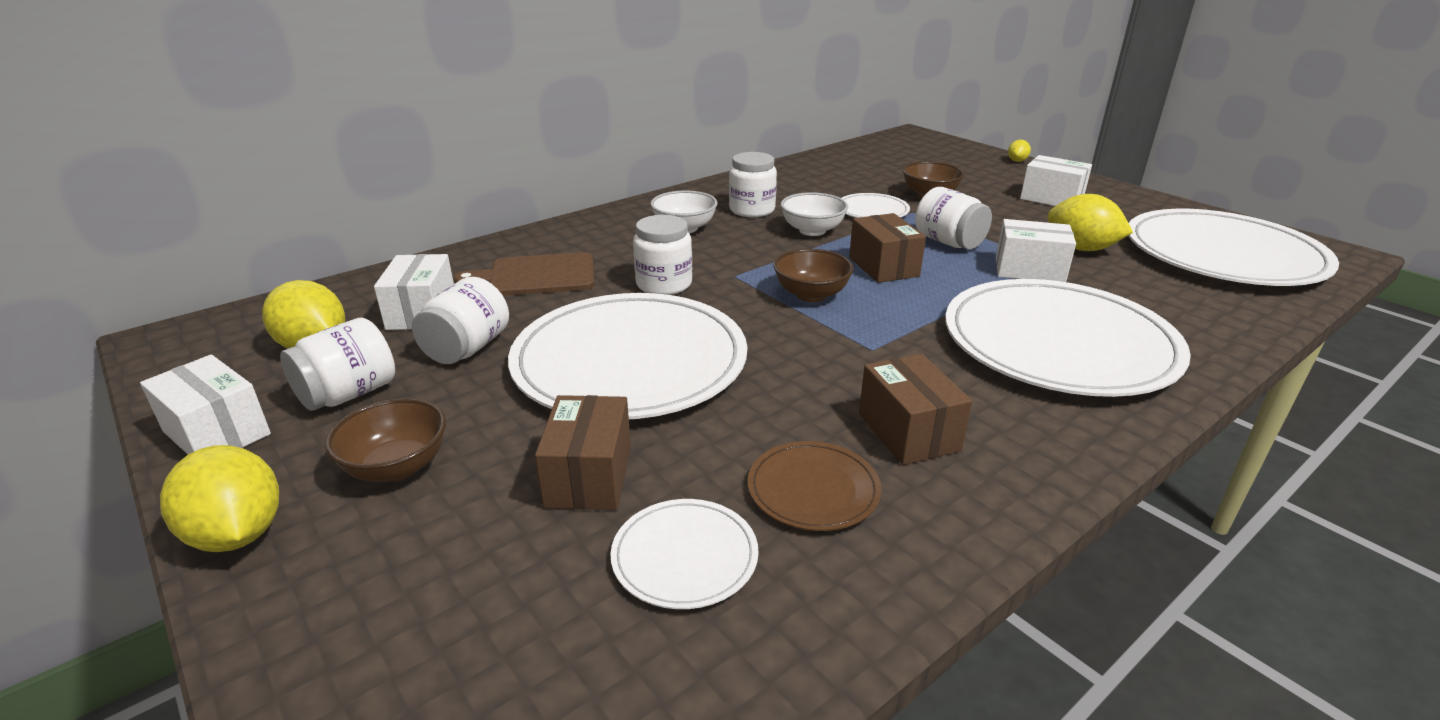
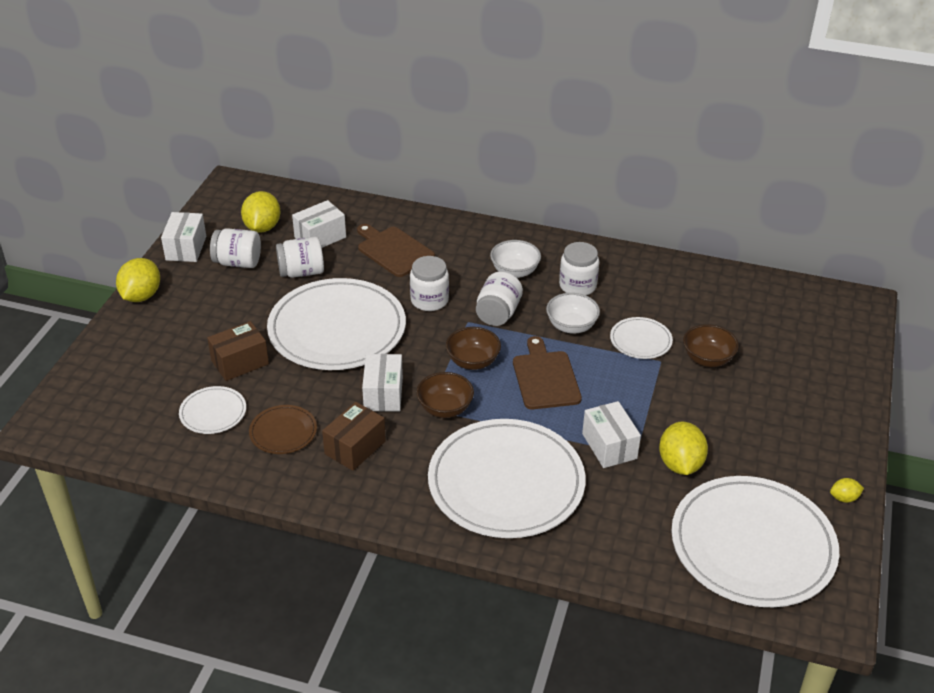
camera: 55 degrees right, 10 degrees up
(397, 467) = (204, 308): brown bowl -> brown bowl (445, 408)
(883, 266) = (545, 377): brown box -> brown cutting board
(948, 242) = (619, 395): white jar -> white jar (498, 313)
(1017, 161) = (860, 385): yellow lemon -> yellow lemon (844, 498)
(1051, 198) = (779, 427): white box -> white box (383, 394)

